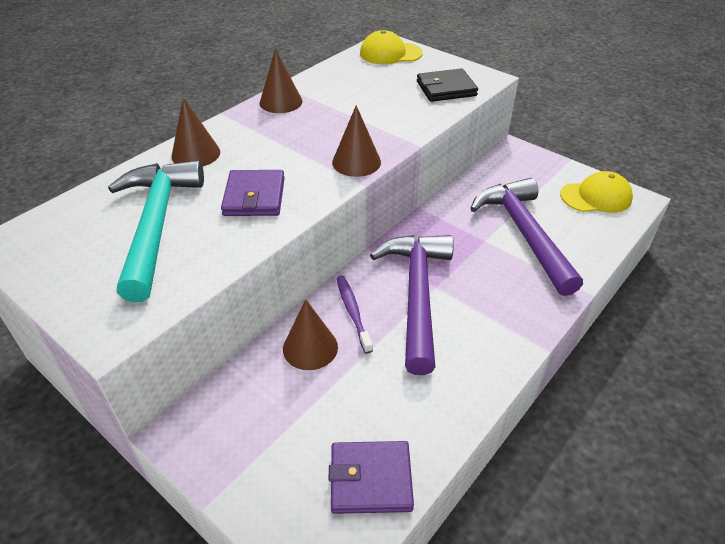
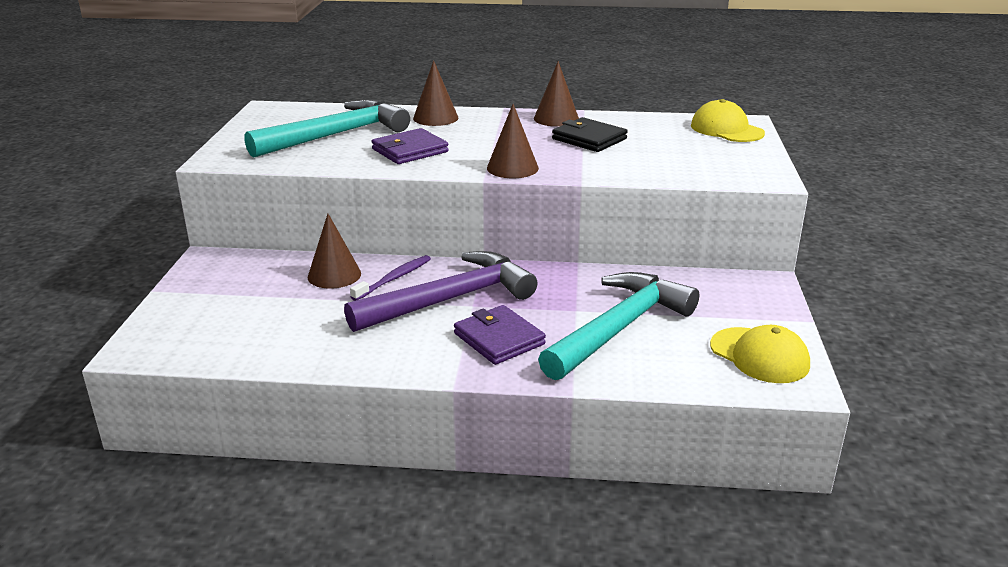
camera: 55 degrees right, 15 degrees down
(370, 479) = (223, 343): purple wallet -> purple wallet (499, 339)
(446, 89) = (707, 167): black wallet -> black wallet (589, 139)
(524, 234) = (619, 328): purple hammer -> turquoise hammer

